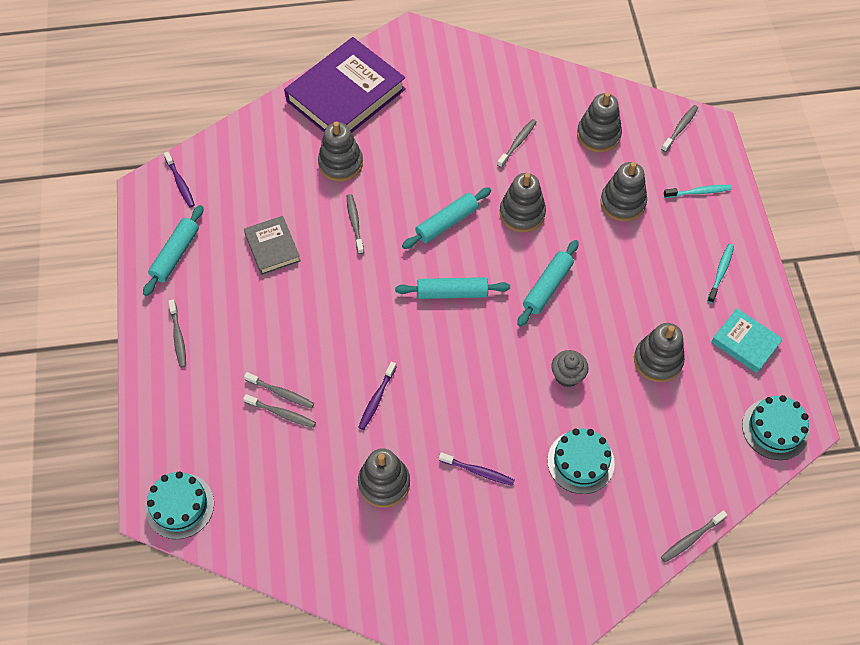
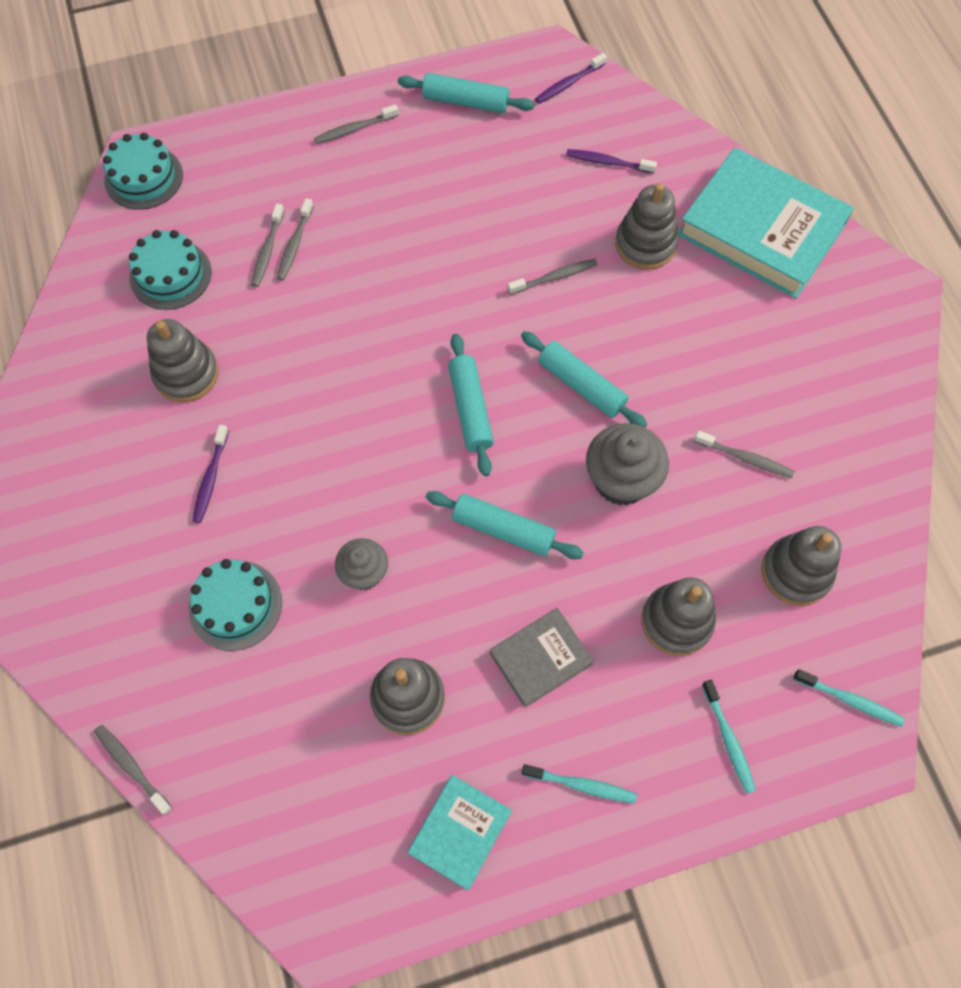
camera: 80 degrees right, 5 degrees up
(272, 247) = (497, 195): grey book -> grey book (540, 659)
(346, 95) = (761, 230): purple book -> turquoise book
(377, 399) = (299, 347): purple toothbrush -> purple toothbrush (608, 162)
(522, 213) = (621, 480): grey stacking toy -> grey cupcake
(680, 128) = (850, 700): grey toothbrush -> turquoise toothbrush
(775, 429) = (316, 887): turquoise cake -> turquoise cake (170, 275)

